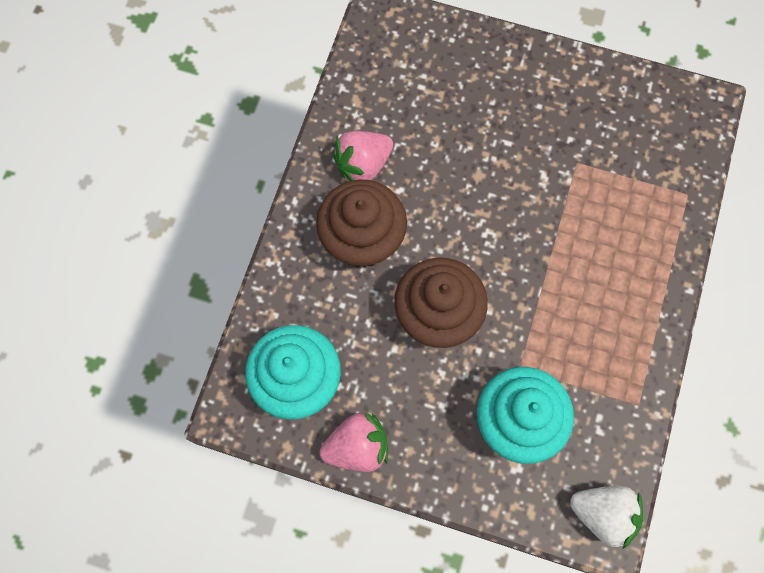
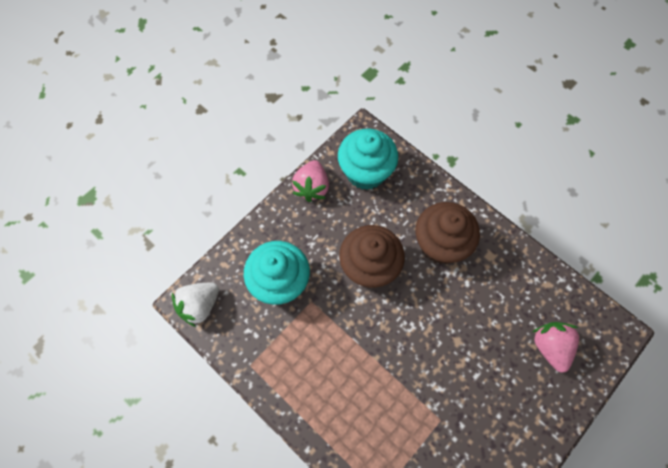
camera: 115 degrees right, 5 degrees down
(363, 165) = (495, 267): pink strawberry -> pink strawberry (550, 347)

